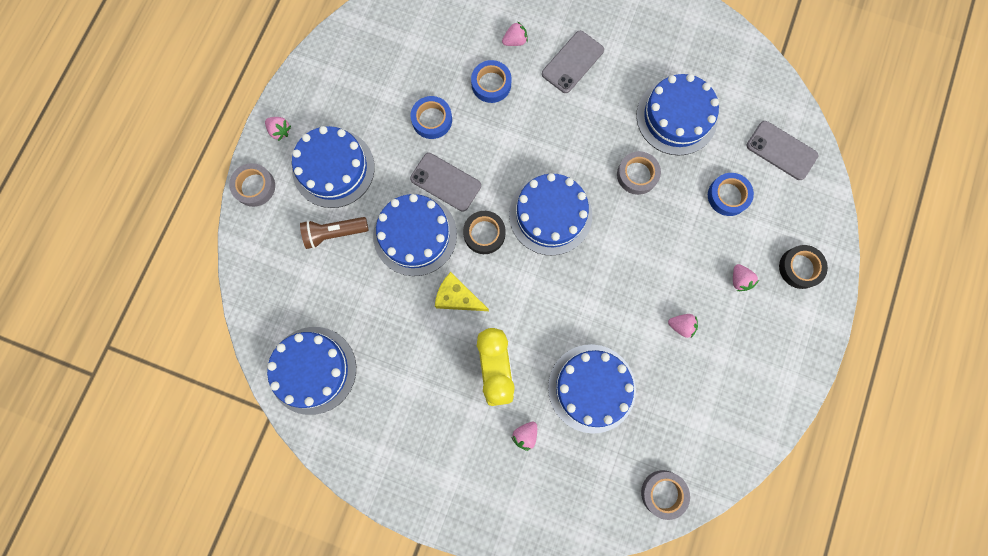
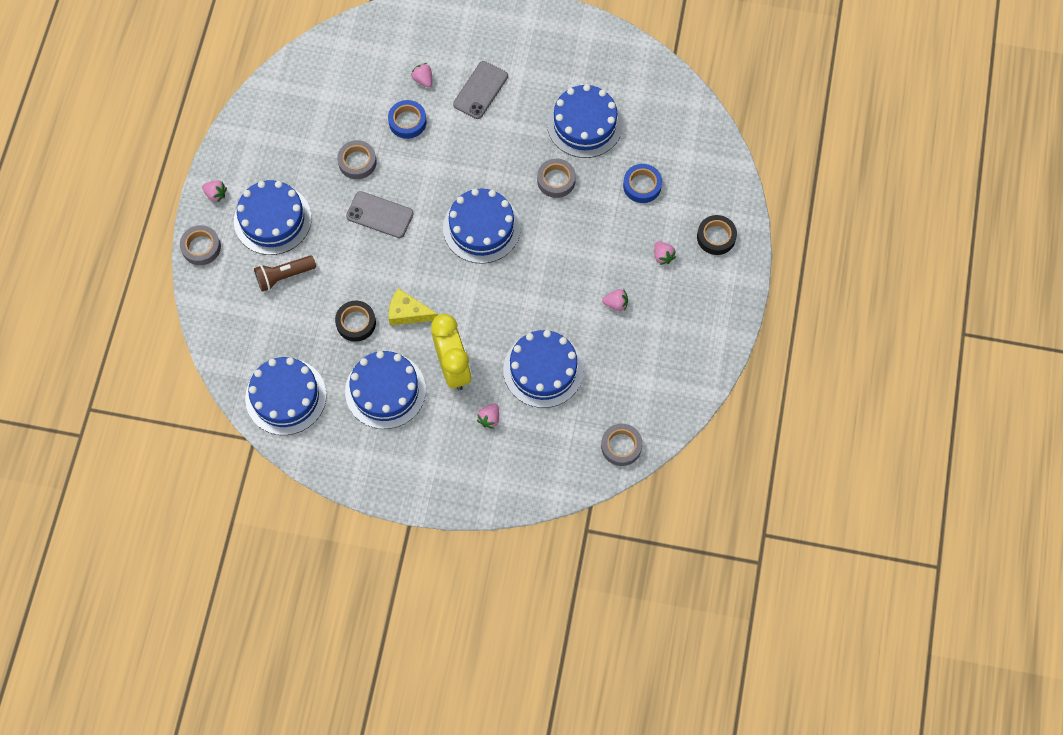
camera: 10 degrees left, 10 degrees down
(415, 235) = (359, 265): blue cake -> blue cake (385, 390)
(432, 120) = (357, 162): blue tape -> grey tape
(484, 234) = (423, 254): black tape -> black tape (356, 323)
(515, 41) = (423, 80): pink strawberry -> pink strawberry turned 90 degrees counterclockwise
(781, 150) = (685, 138): grey phone -> none

